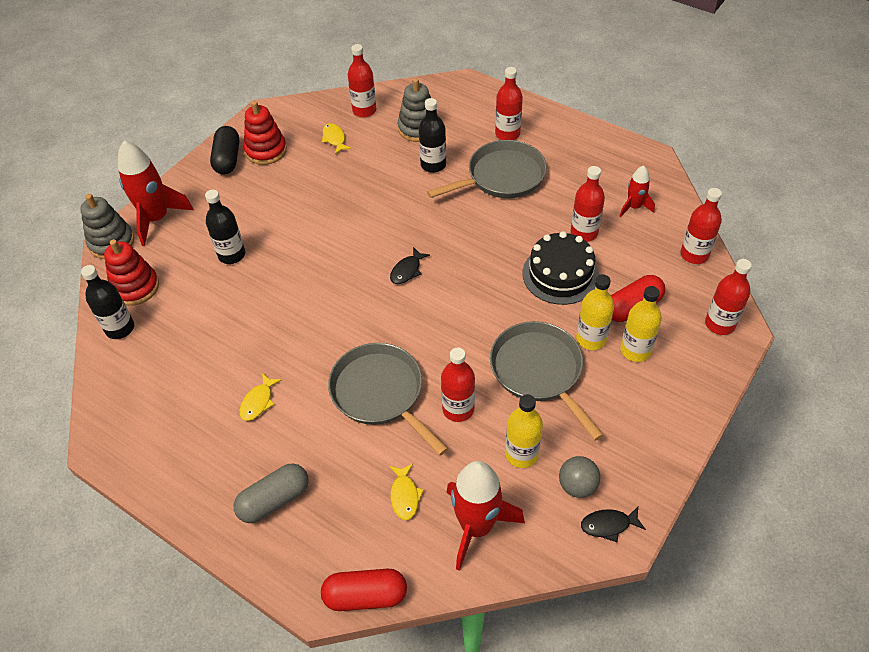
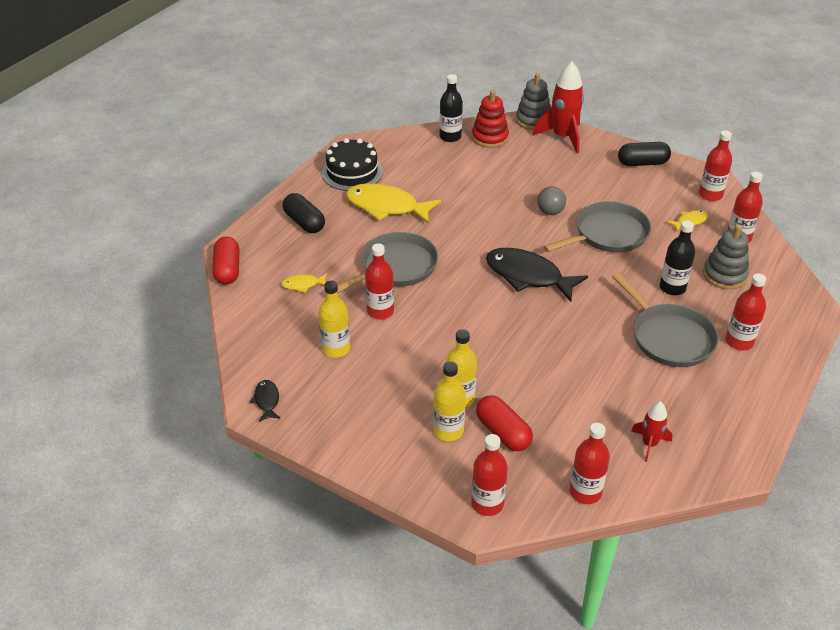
camera: 85 degrees right, 10 degrees down
(232, 255) = (530, 178): black bottle -> none
(258, 402) = (387, 207): yellow fish -> yellow fish, size x2.19
(266, 151) = (660, 183): red stacking toy -> none
(274, 500) = (304, 222): grey capsule -> black capsule
(407, 270) = (528, 276): black fish -> black fish, size x2.19
(476, 526) = (273, 323): red rocket -> none
(538, 371) = (421, 361): grey pan -> grey pan (608, 234)
(560, 274) = (539, 379): black cake -> black cake (352, 172)
(577, 485) = (304, 382): grey ball -> grey ball (550, 212)
(584, 233) = (600, 399): red bottle -> red bottle (710, 195)

